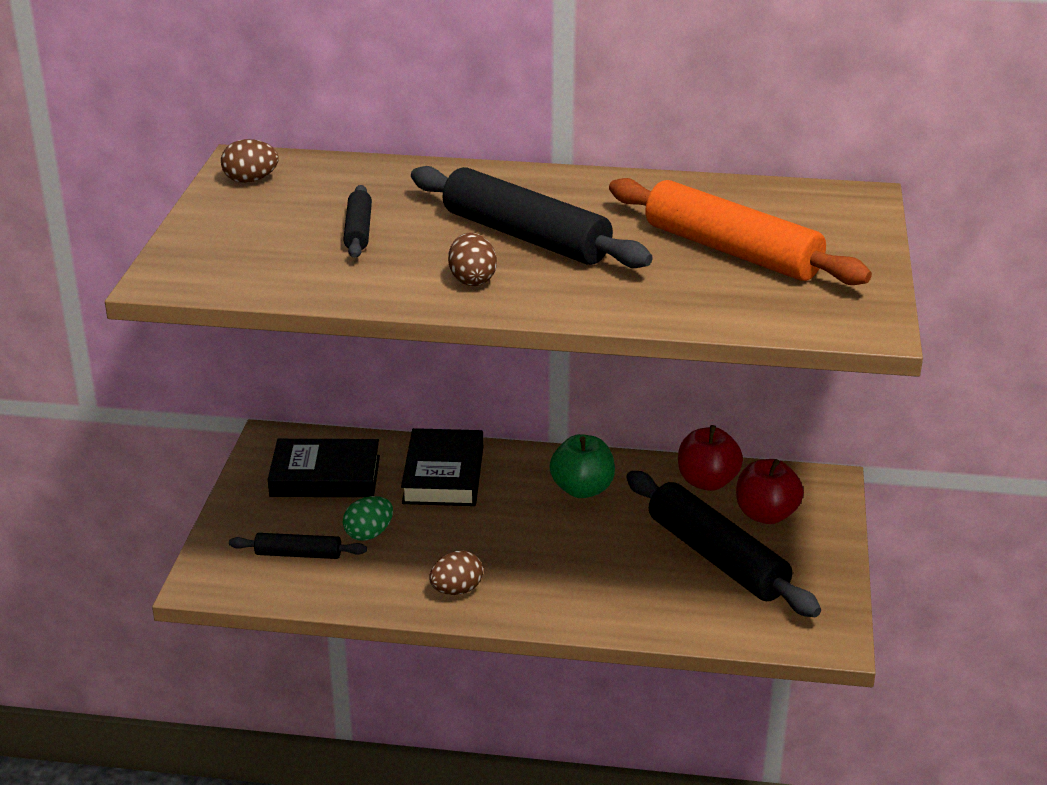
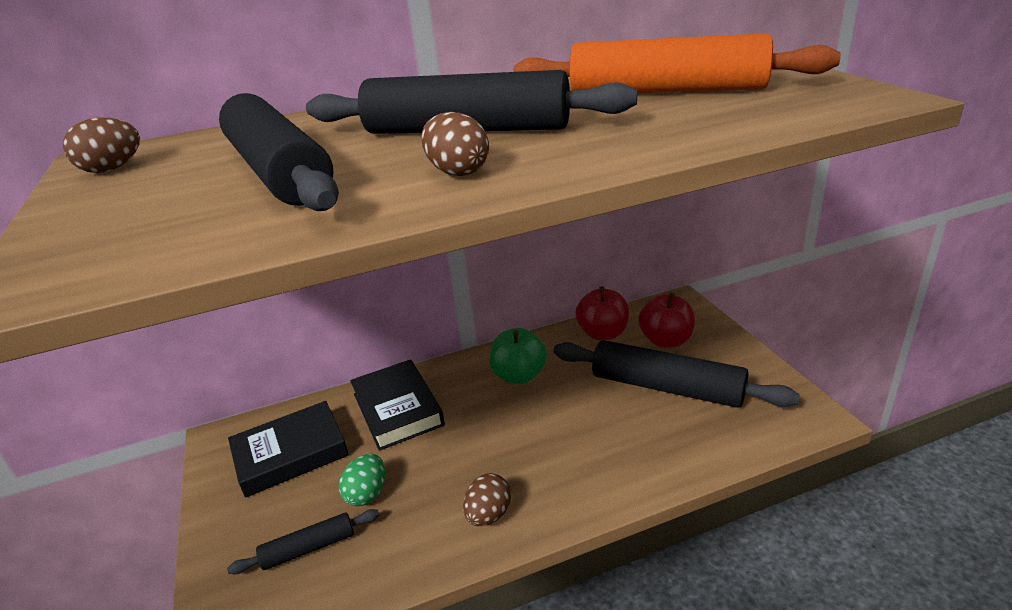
camera: 25 degrees left, 0 degrees up
(358, 231) = (278, 172): black rolling pin -> black rolling pin, size x1.99

